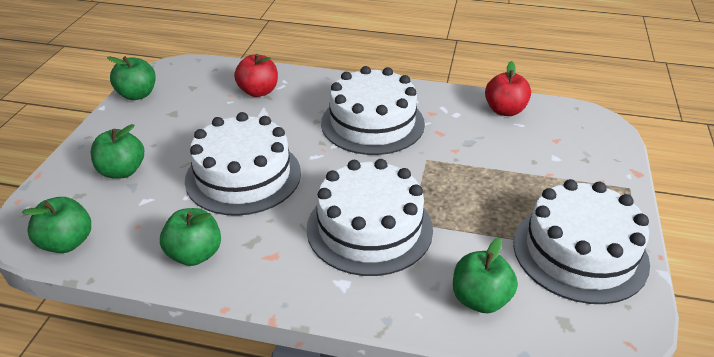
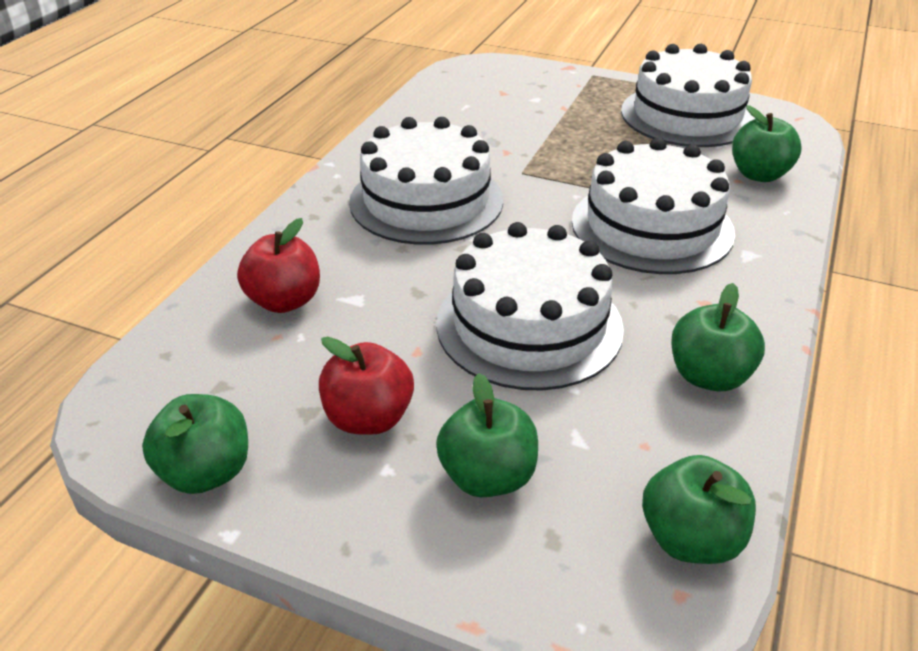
camera: 80 degrees left, 0 degrees up
(505, 110) = (433, 109): red apple -> red apple (368, 418)

